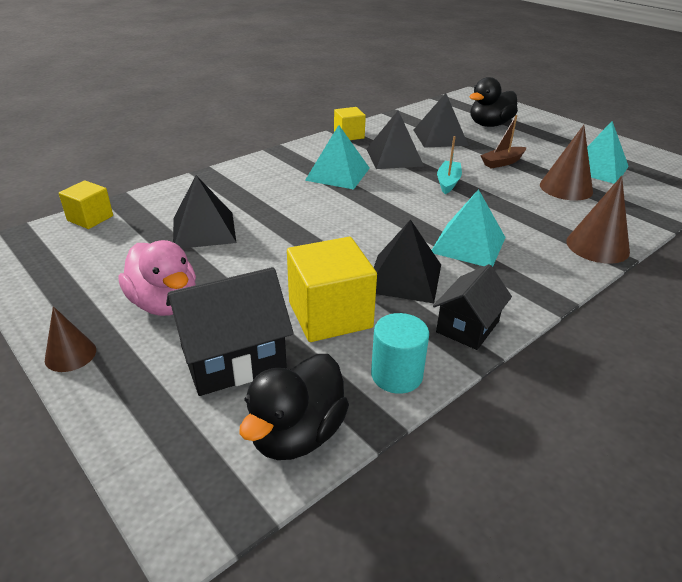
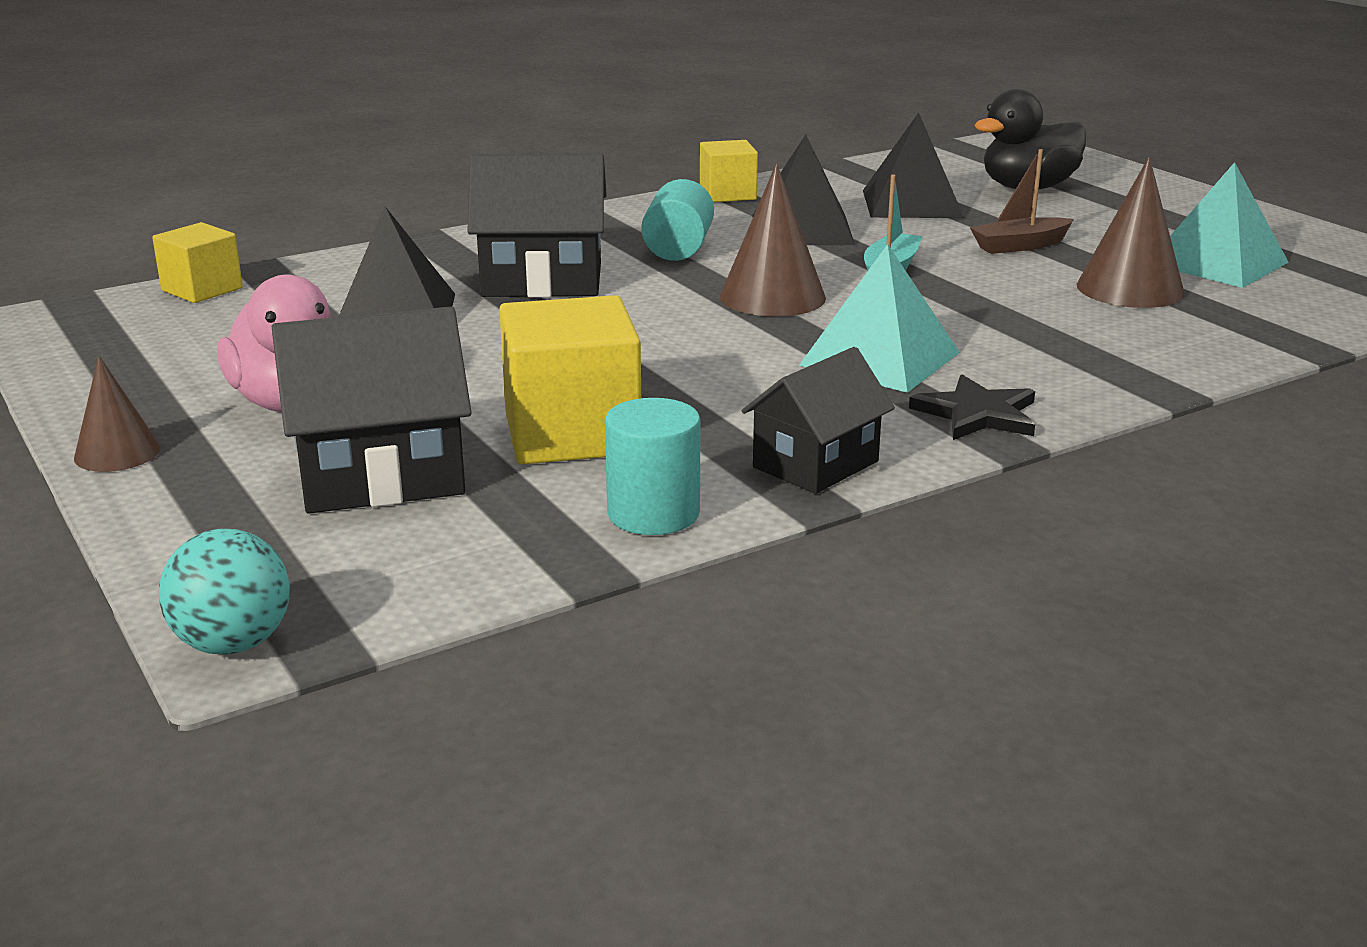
camera: 10 degrees right, 10 degrees down
(185, 521) = (233, 643): none -> turquoise ball
(275, 199) = (542, 280): none -> black house
(297, 434) = (449, 568): black duck -> none
(338, 174) = (678, 249): turquoise pyramid -> turquoise cylinder
(404, 278) = (731, 395): black pyramid -> none
(533, 281) = (977, 414): none -> black star
(597, 246) = (1139, 374): brown cone -> brown cone (772, 297)

